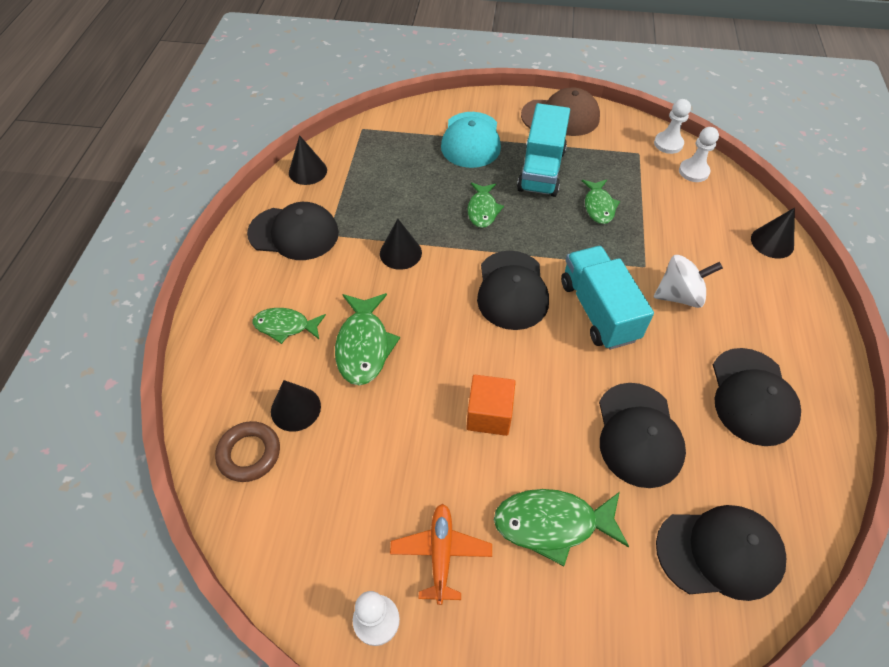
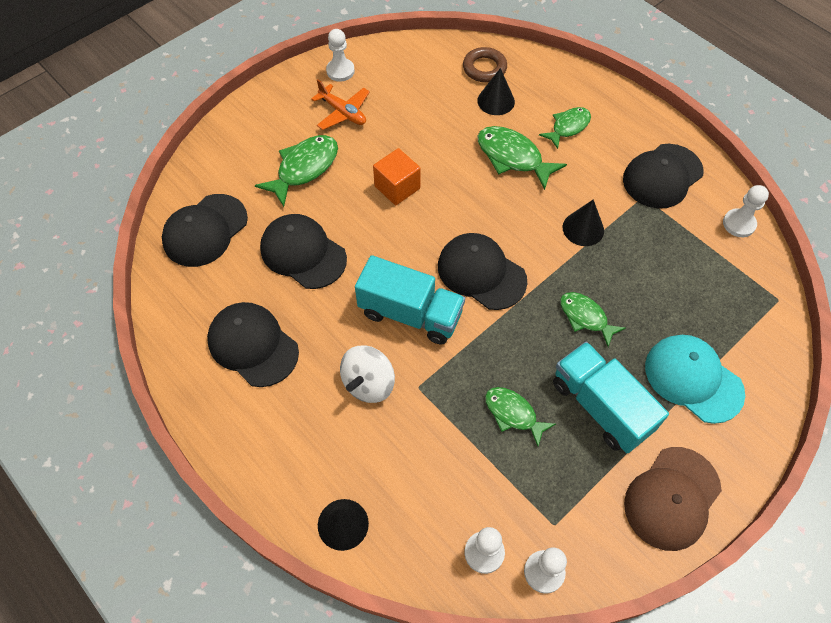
camera: 130 degrees right, 5 degrees up
(308, 171) = (739, 224): black cone -> white pawn

